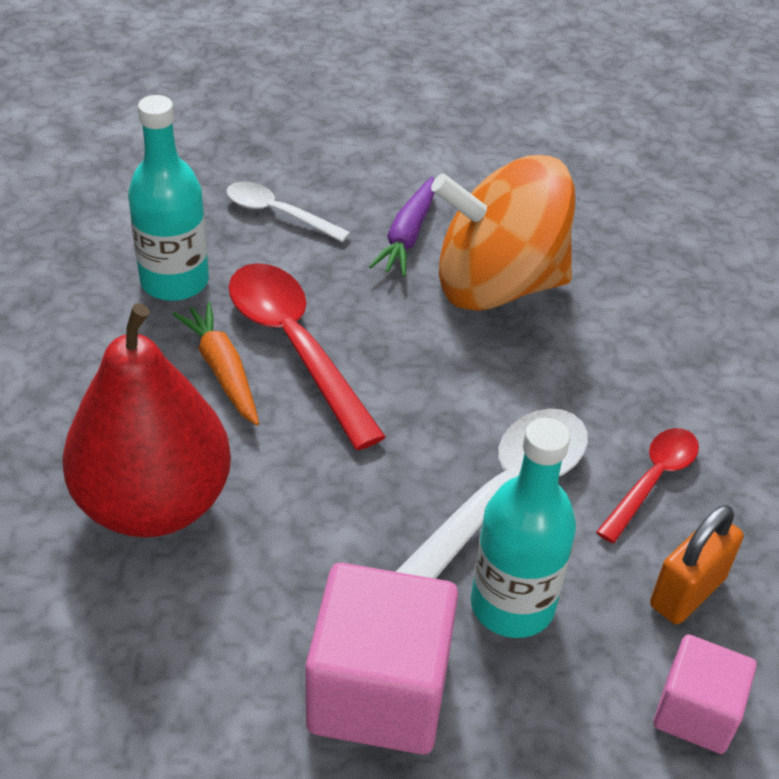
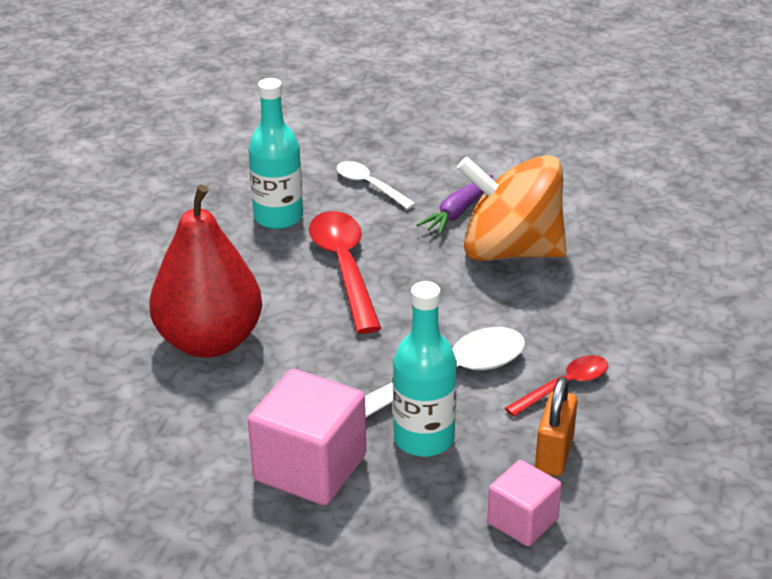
camera: 20 degrees right, 10 degrees down
(222, 370) = (288, 274): orange carrot -> none
(687, 592) = (554, 454): orange padlock -> orange padlock turned 45 degrees counterclockwise

